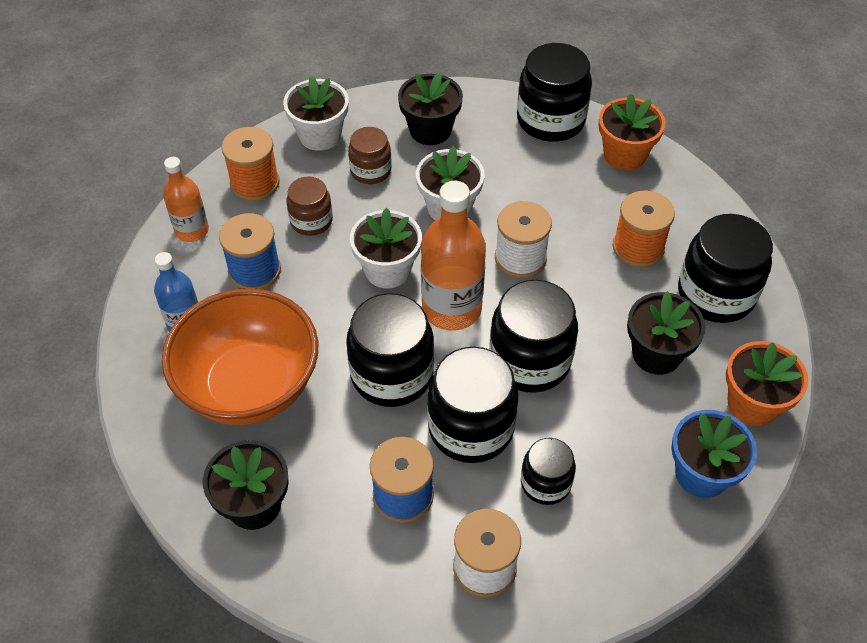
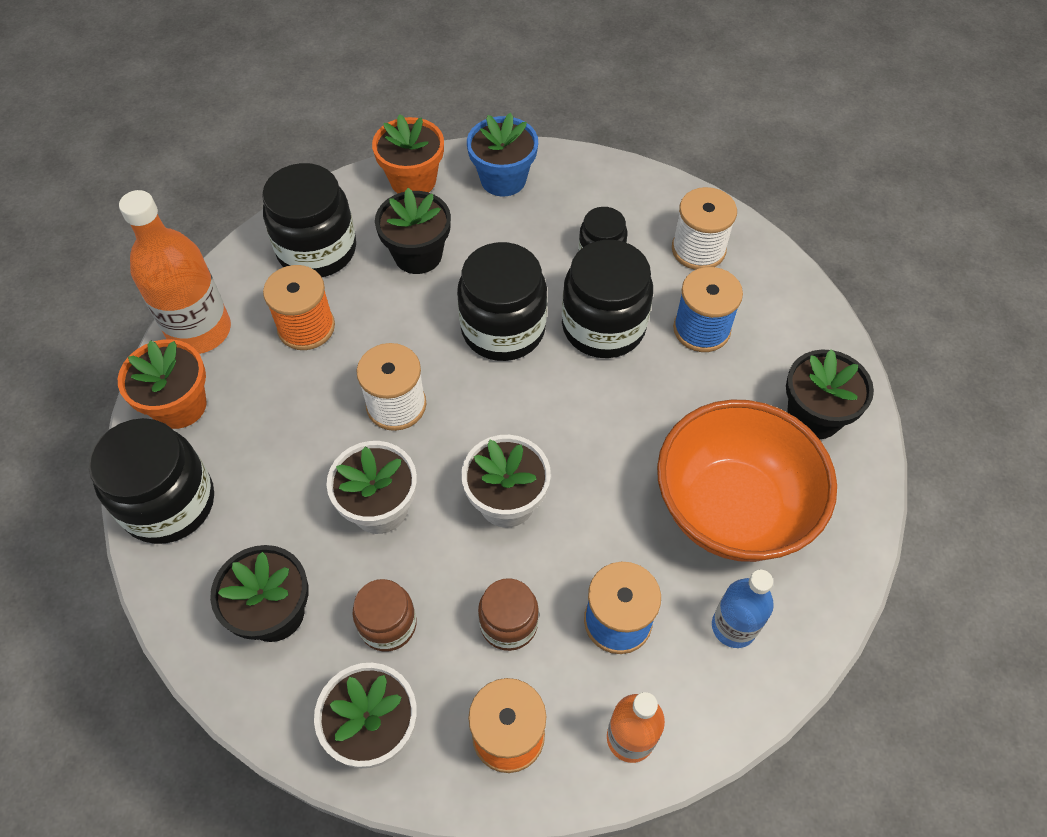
camera: 130 degrees left, 5 degrees up
(392, 374) = (611, 413): black jar -> none
(451, 308) = (502, 418): orange bottle -> orange bottle (199, 331)

